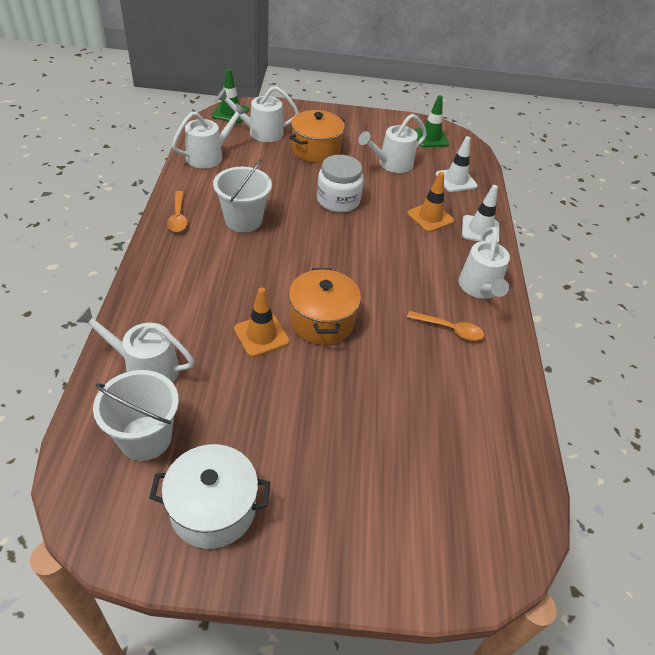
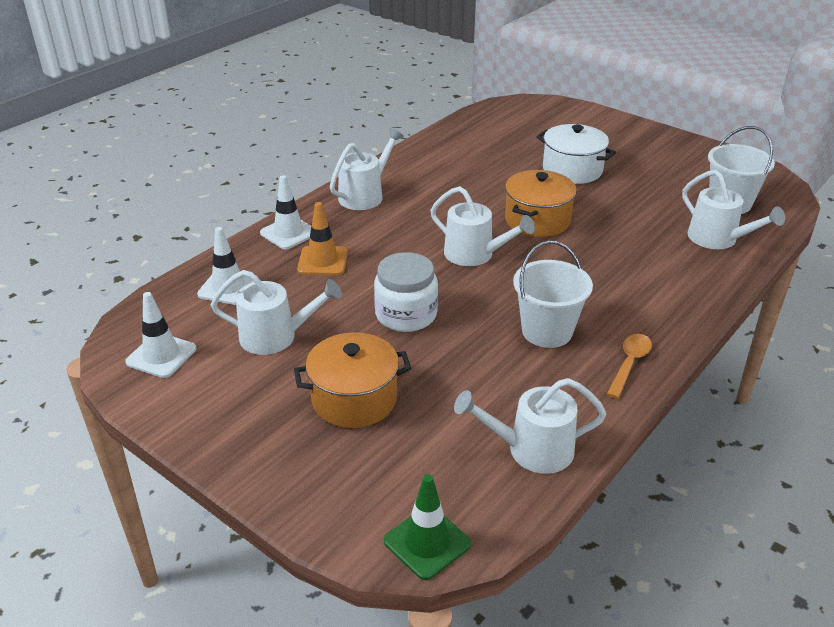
camera: 140 degrees left, 10 degrees down
(213, 508) = (692, 163): white pot -> white pot (572, 170)
(260, 132) = (410, 468): white watering can -> white watering can (475, 255)
(261, 335) = (601, 228): orange traffic cone -> none
(430, 138) = (161, 355): green traffic cone -> white traffic cone
(450, 329) = (431, 182): orange spoon -> none

